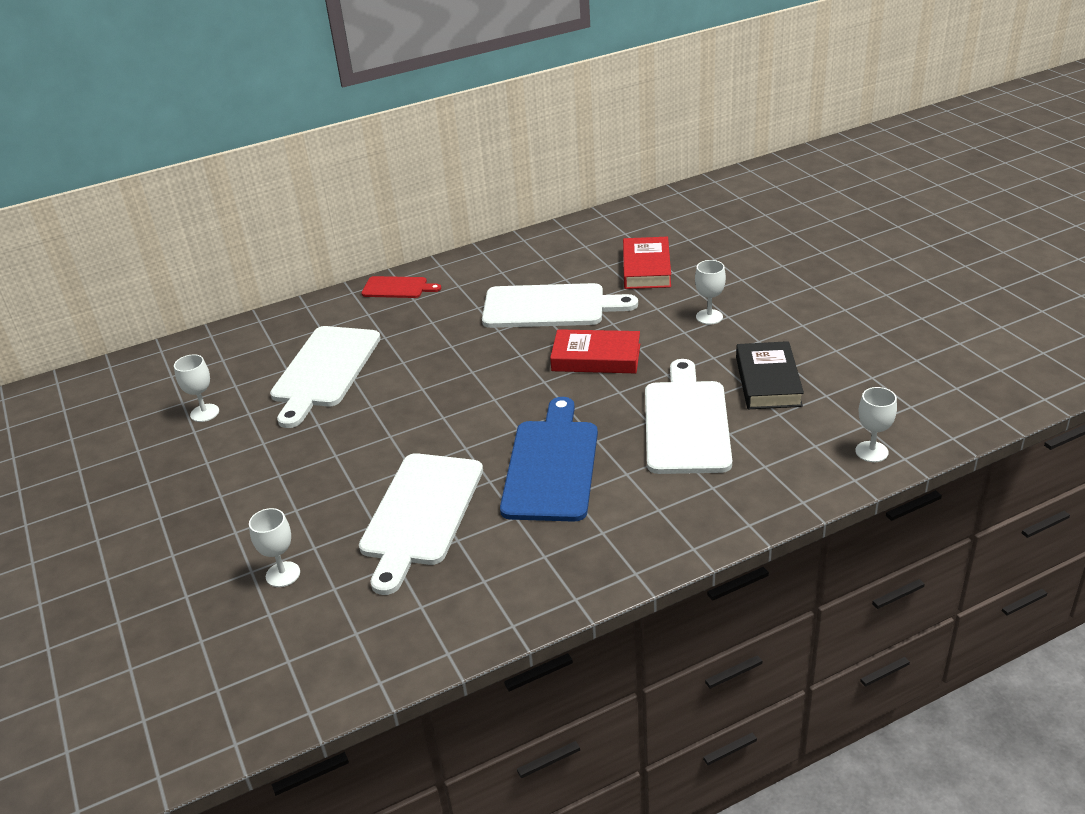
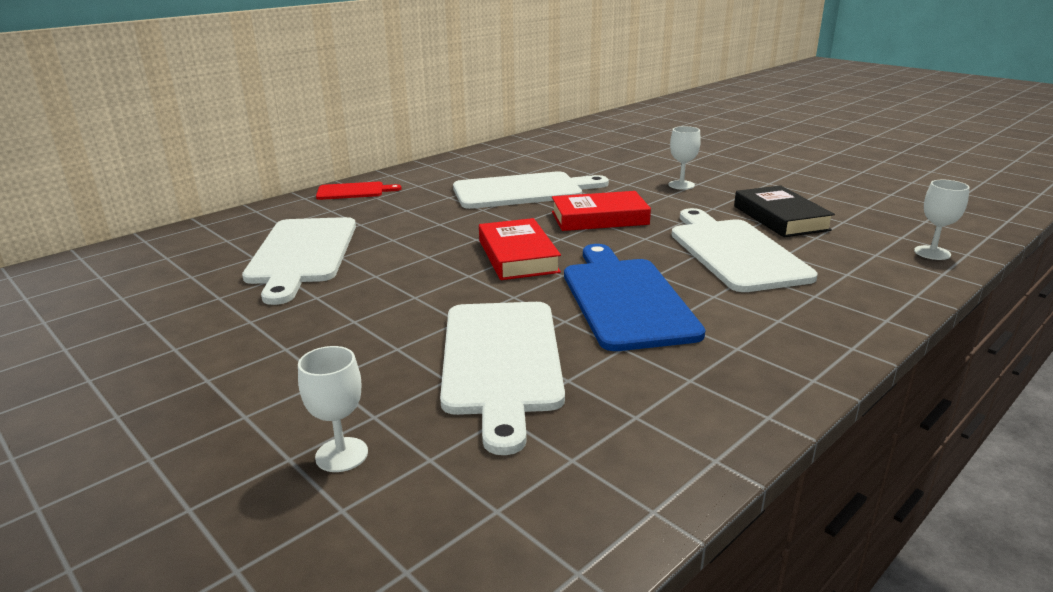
camera: 20 degrees left, 10 degrees down
(204, 413) = (157, 303): white goblet -> none
(646, 268) = (594, 163): red book -> red book (518, 256)

